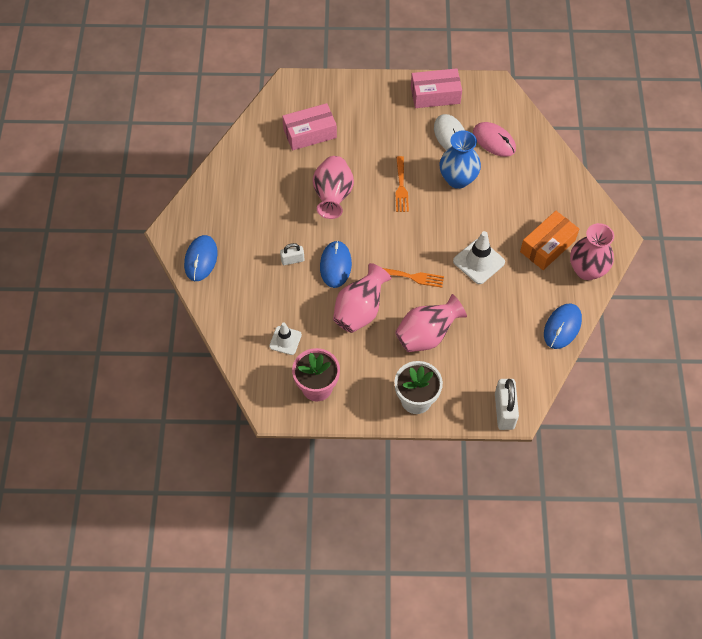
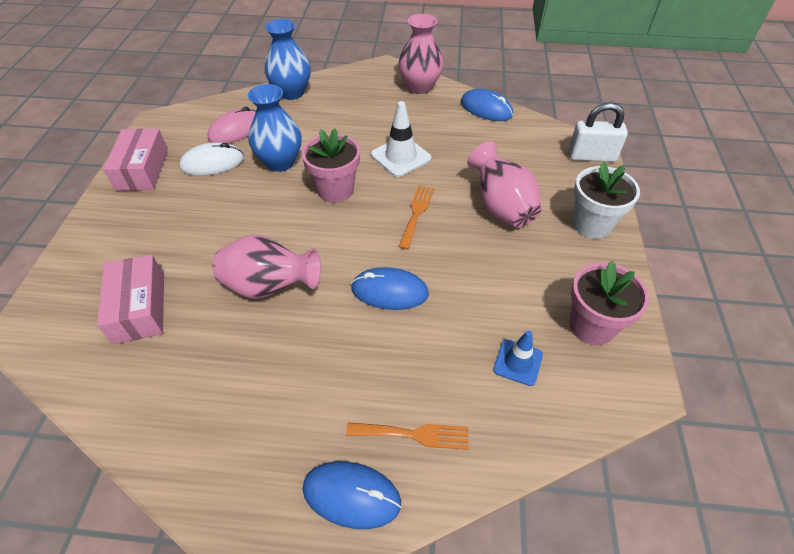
camera: 85 degrees left, 10 degrees down
(285, 340) = (518, 362): white traffic cone -> blue traffic cone
(292, 260) = (373, 345): white padlock -> none
(360, 311) = (466, 269): pink vase -> none
(401, 187) = (276, 213): orange fork -> orange fork (414, 434)
(431, 221) = (335, 190): none -> pink flower pot
(547, 246) = (387, 107): orange box -> none
(555, 169) = (291, 93): none -> blue vase

